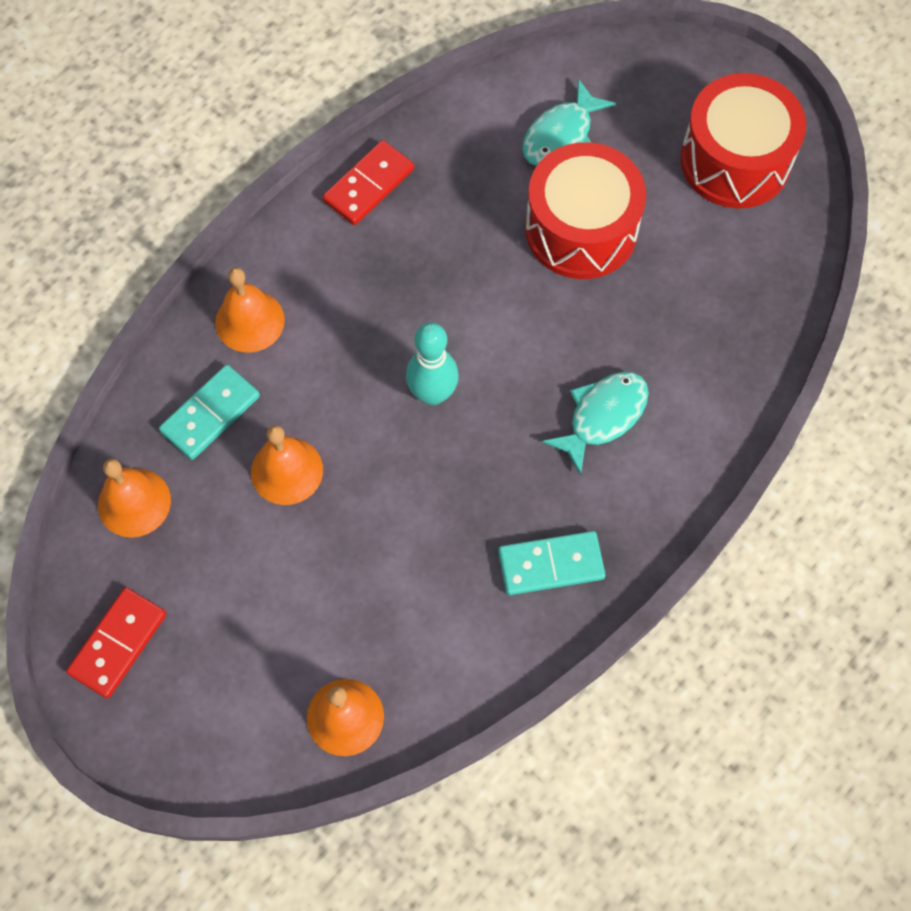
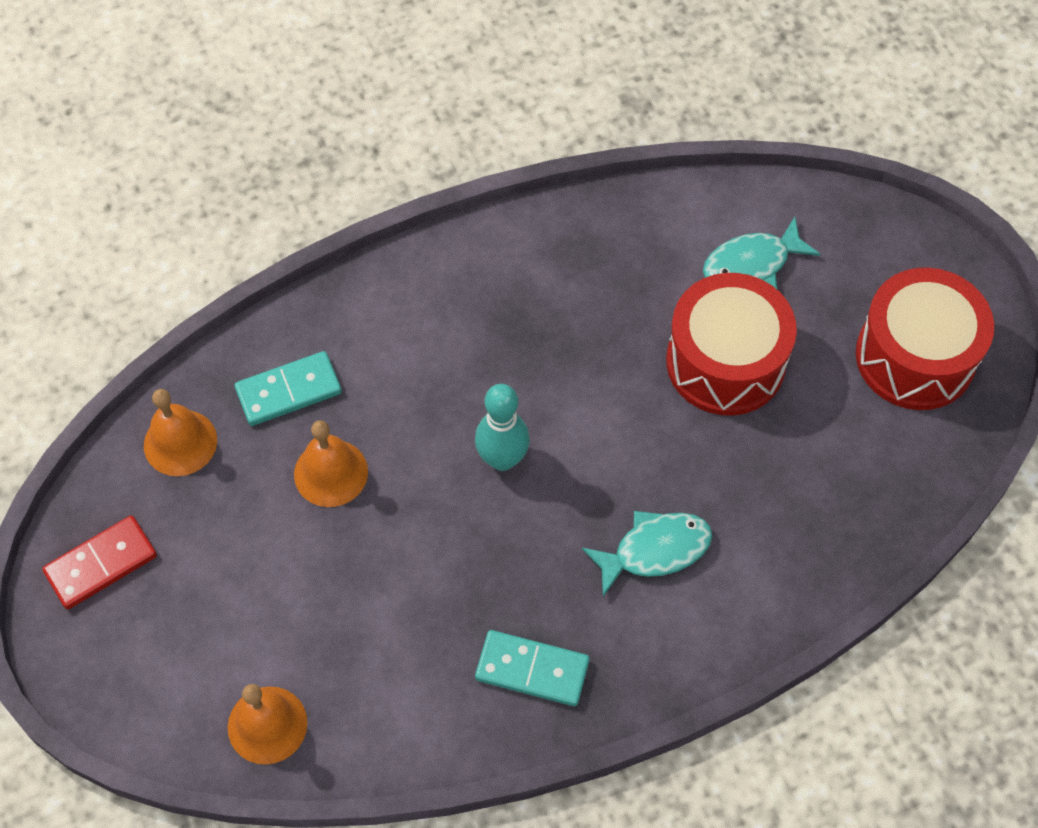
camera: 25 degrees right, 5 degrees down
(249, 321) = (367, 320): orange bell -> none
(369, 185) = (542, 239): red domino -> none

